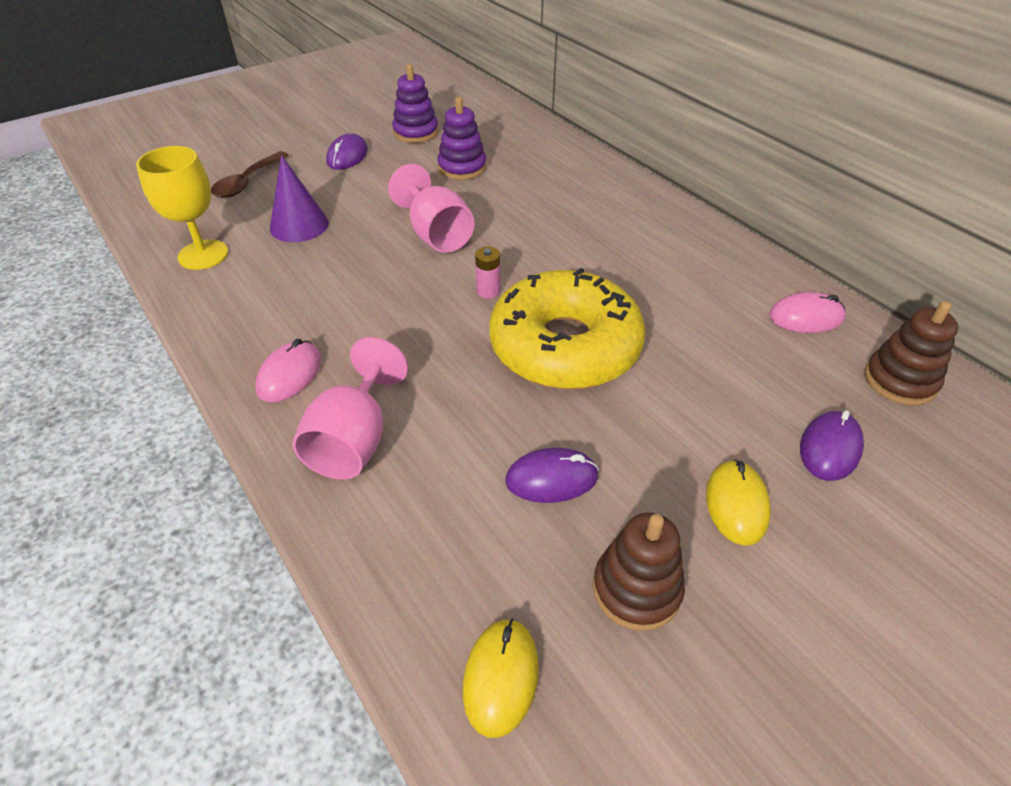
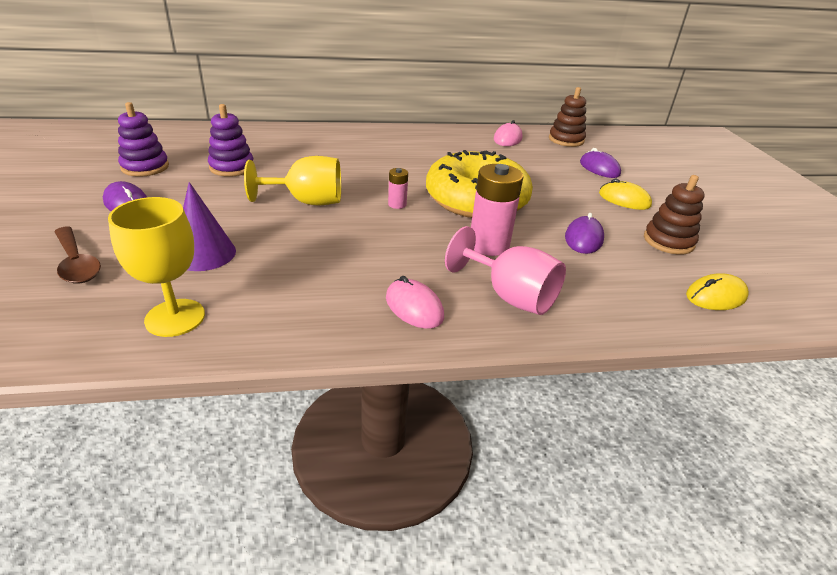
camera: 65 degrees left, 10 degrees down
(436, 235) = (307, 201): pink goblet -> yellow goblet
(456, 391) = (489, 245): none -> pink battery
(501, 677) = (715, 296): yellow mouse -> yellow mouse turned 60 degrees counterclockwise

